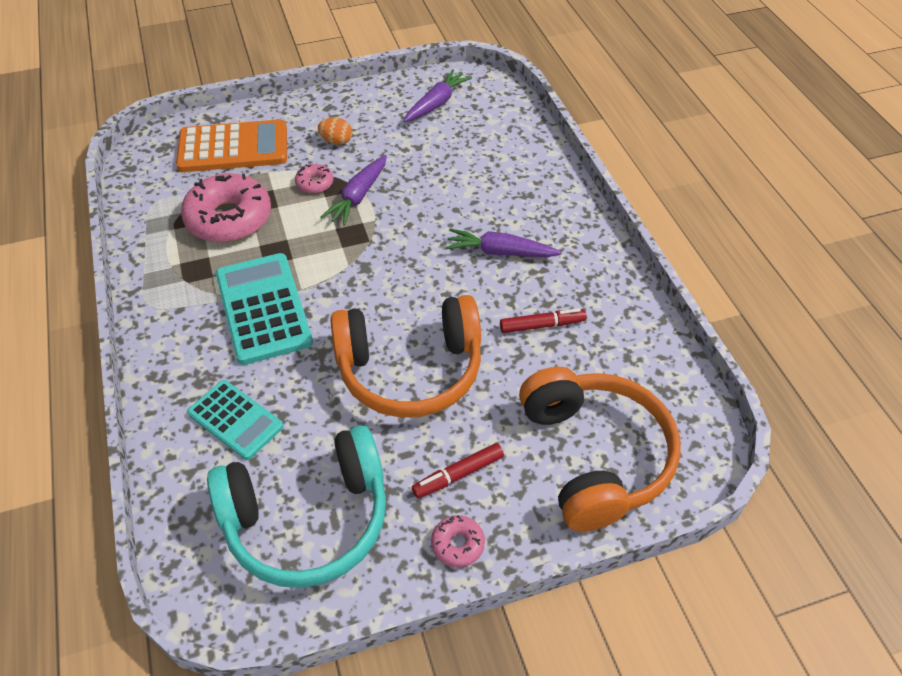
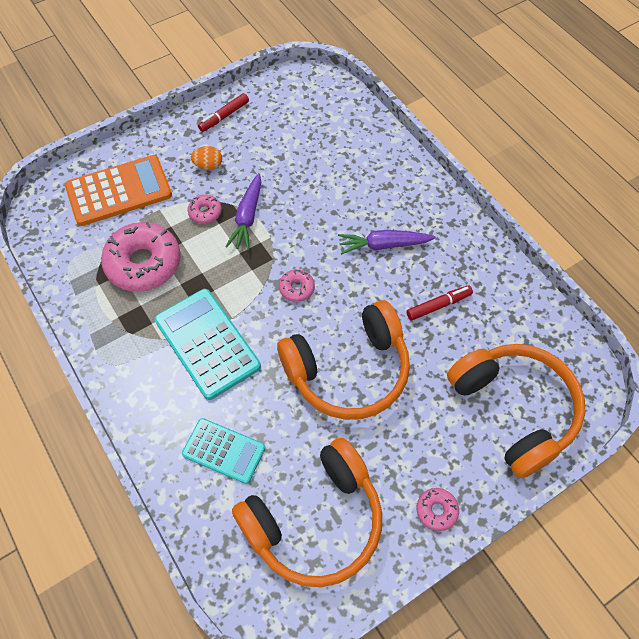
camera: 15 degrees left, 10 degrees up
(308, 519) = (315, 521): turquoise headphones -> orange headphones
(384, 275) = (296, 288): none -> pink donut
(436, 103) = (281, 109): purple carrot -> none
(458, 475) = (417, 453): red marker -> red marker (224, 116)

